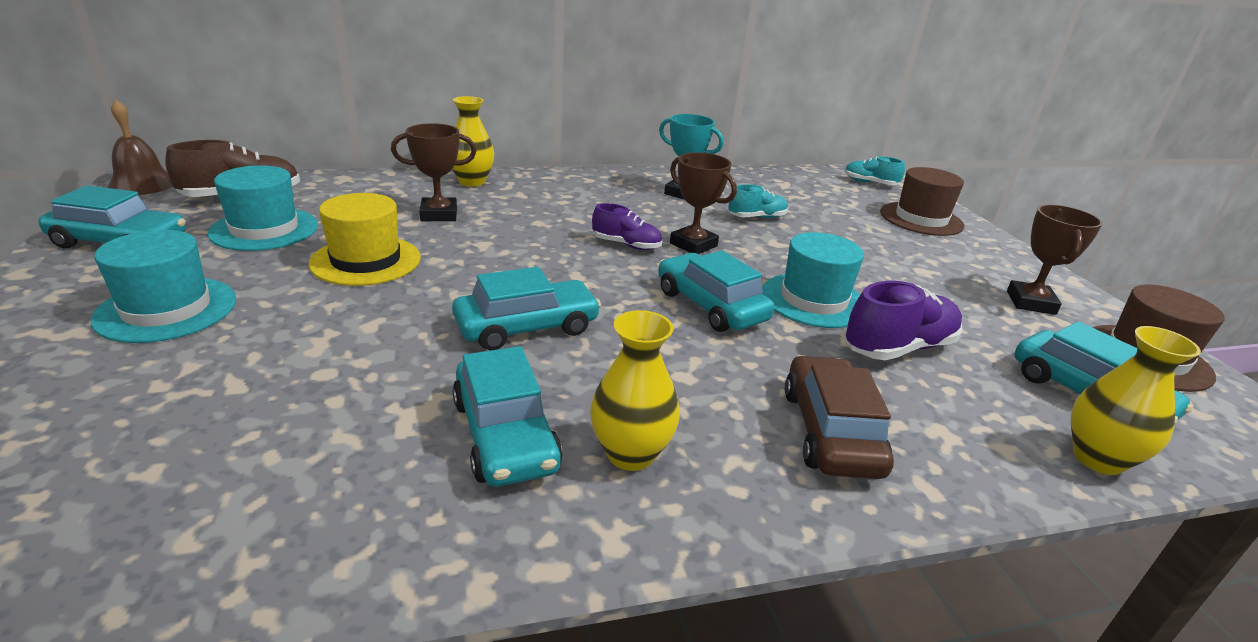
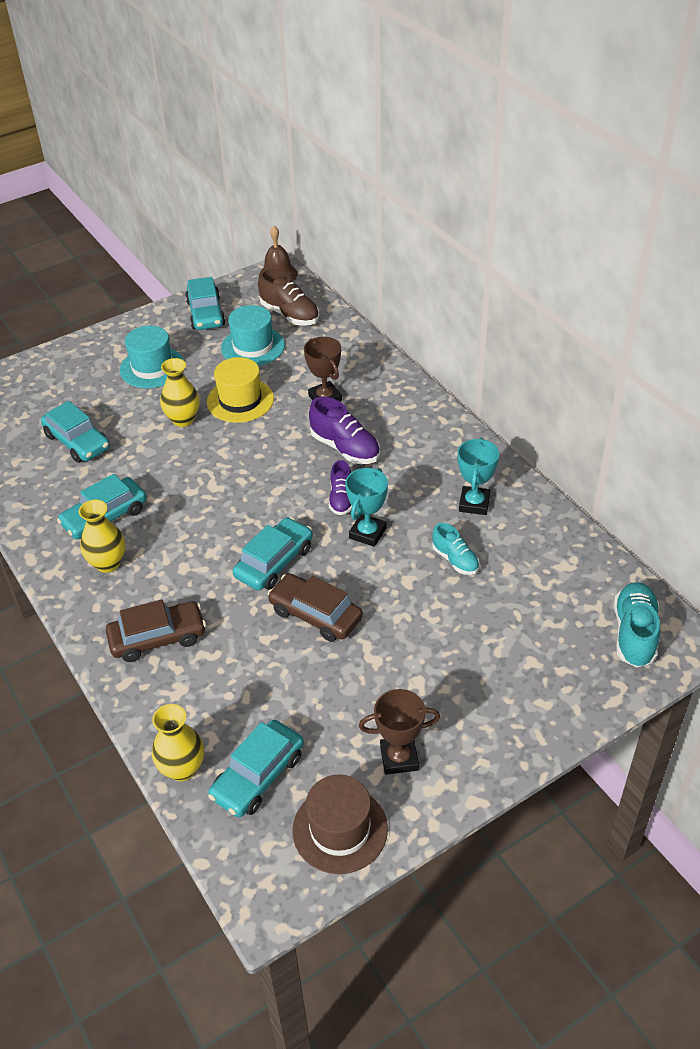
camera: 75 degrees right, 15 degrees up
(472, 181) = (396, 387): yellow vase -> yellow vase (183, 419)
(527, 327) = (202, 490): turquoise car -> turquoise car (77, 442)
(693, 245) = (367, 533): brown trophy -> turquoise trophy
(813, 300) = (315, 615): turquoise hat -> brown car
(869, 183) = (634, 633): turquoise shoe -> turquoise shoe, size x1.57
(898, 348) = (270, 667): purple shoe -> purple shoe (345, 448)
(921, 219) = (552, 680): brown hat -> none

